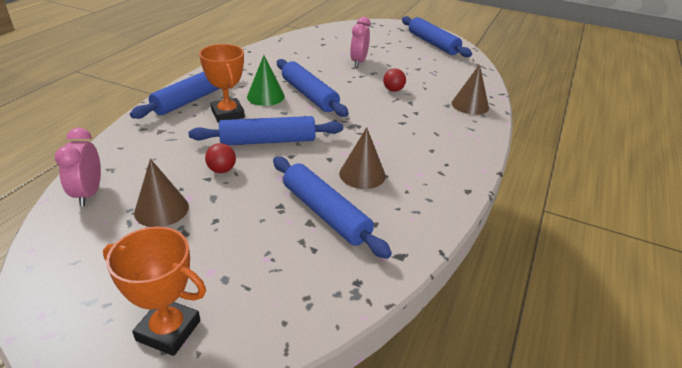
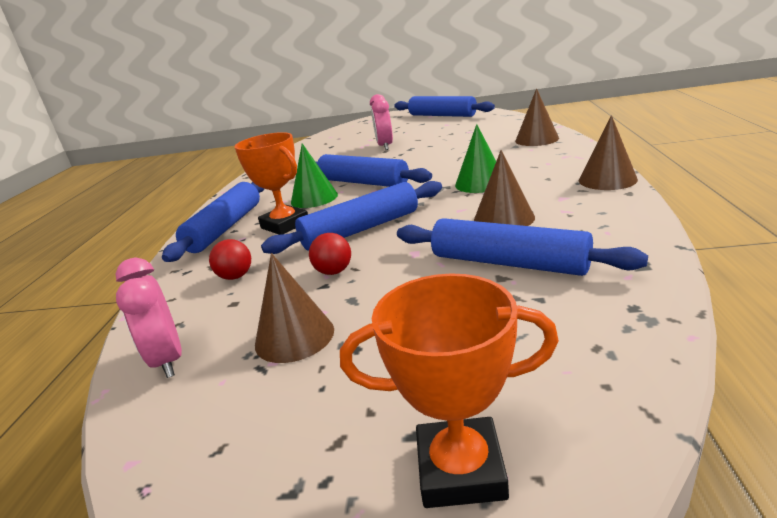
camera: 15 degrees left, 10 degrees down
(382, 133) = (480, 183): none -> green cone
(393, 90) = (447, 153): red ball -> red ball (236, 276)
(468, 171) = (607, 180): none -> brown cone

